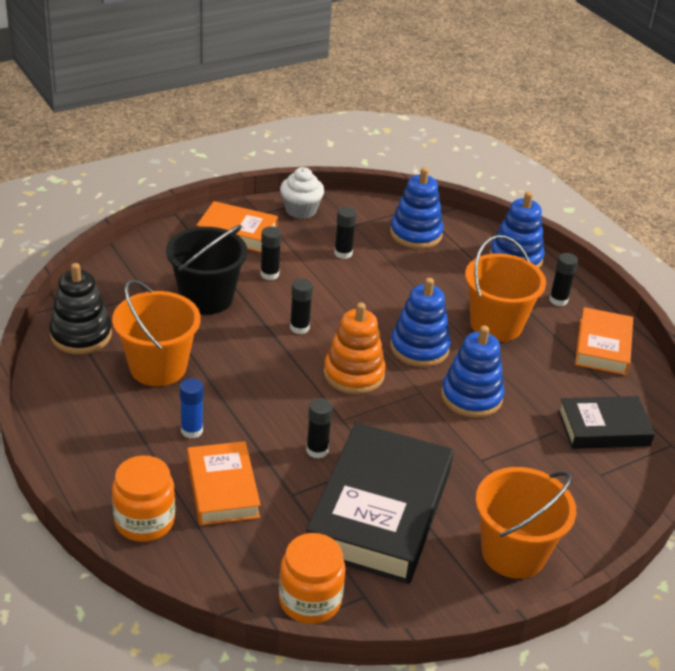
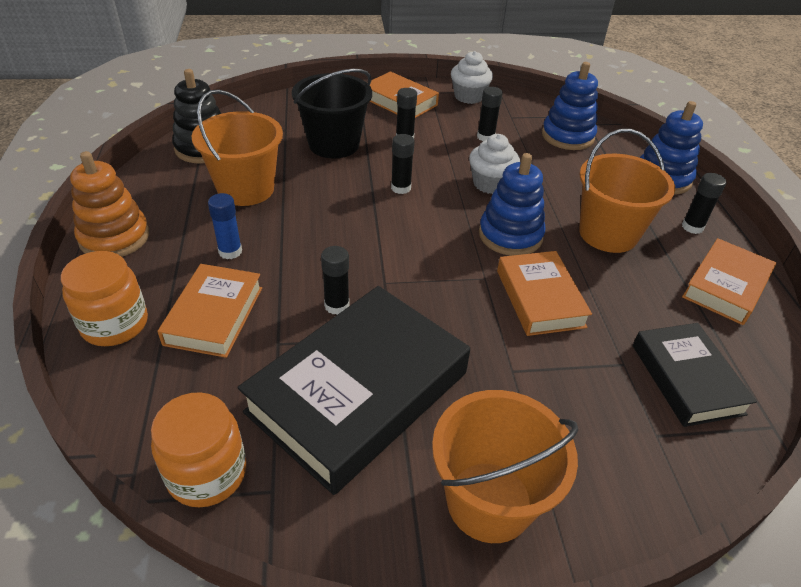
camera: 25 degrees right, 5 degrees up
(353, 374) = (425, 242): orange stacking toy -> orange stacking toy (114, 237)
(375, 302) = (490, 184): none -> white cupcake
(471, 397) = (540, 298): blue stacking toy -> orange book
(603, 428) = (686, 379): black book -> black book turned 60 degrees clockwise

